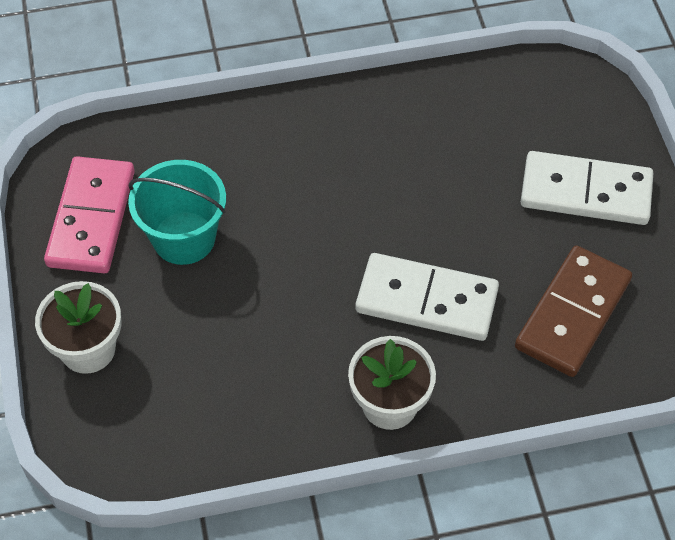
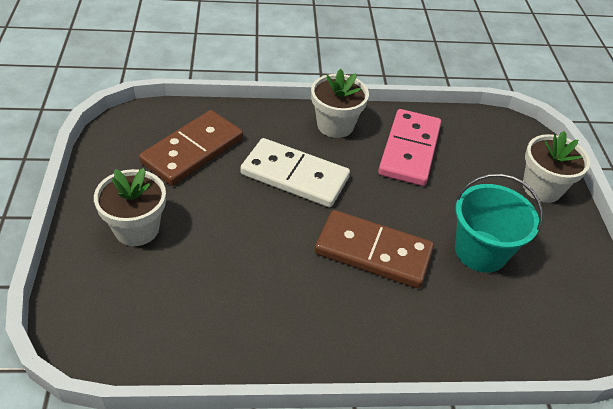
camera: 175 degrees left, 10 degrees down
(91, 218) = (562, 281): pink domino -> pink domino (410, 150)
(312, 213) = (373, 252): none -> brown domino
(585, 192) = (137, 228): white domino -> white flower pot

